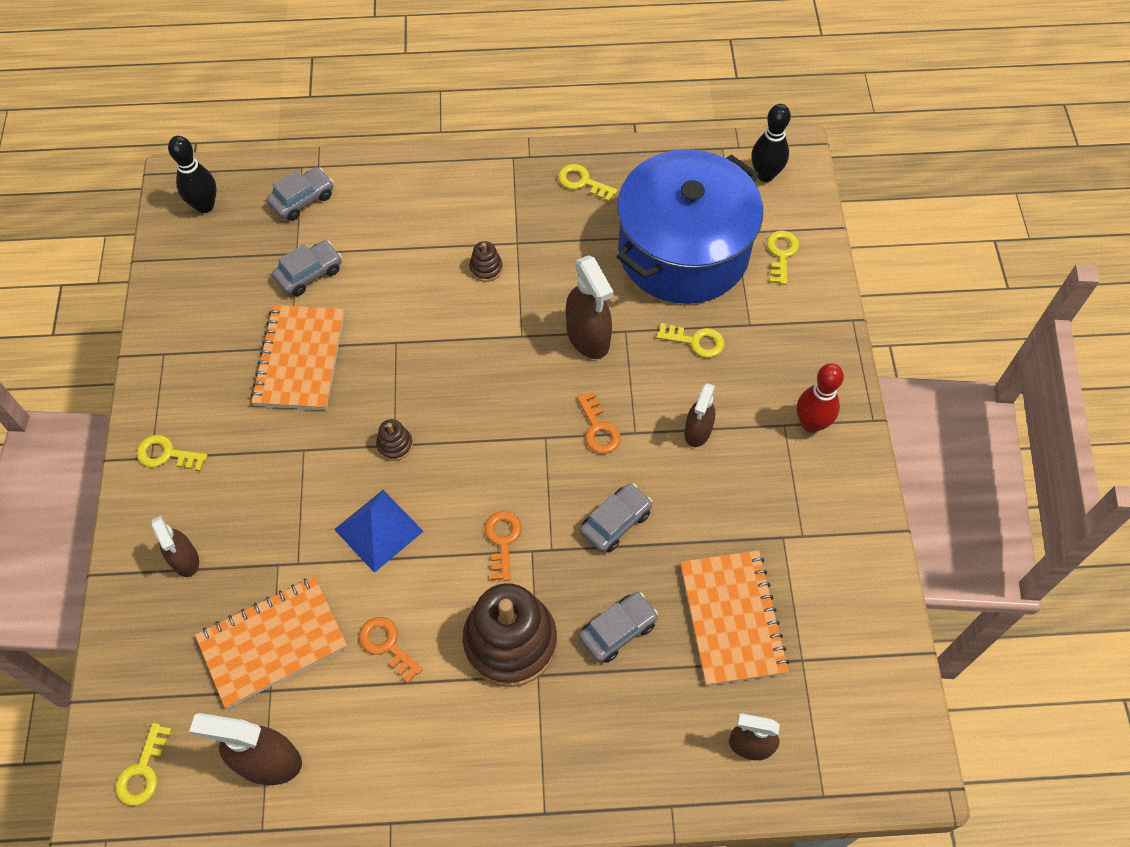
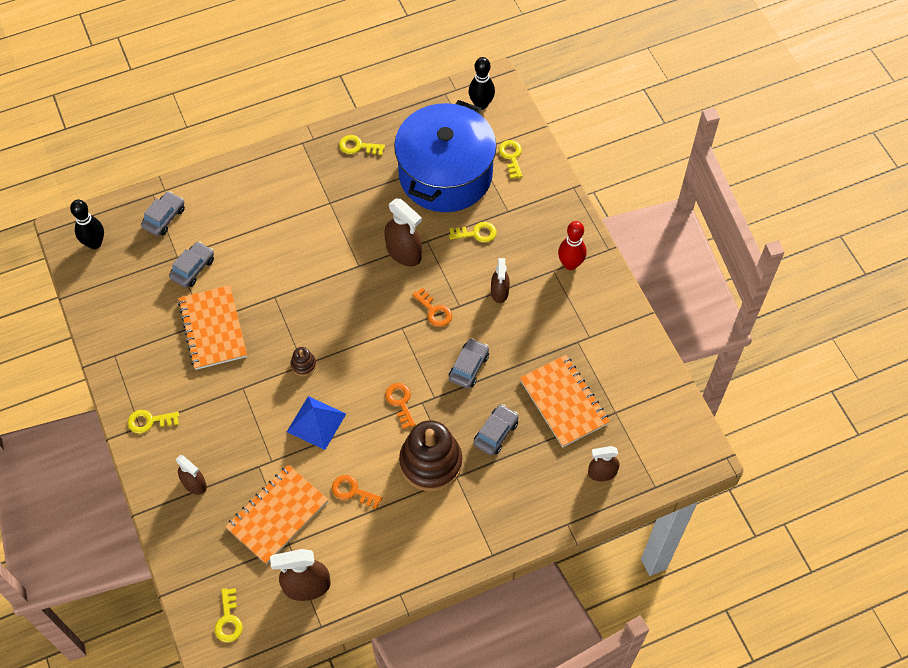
camera: 20 degrees left, 0 degrees up
(486, 268) = (315, 227): brown stacking toy -> none

